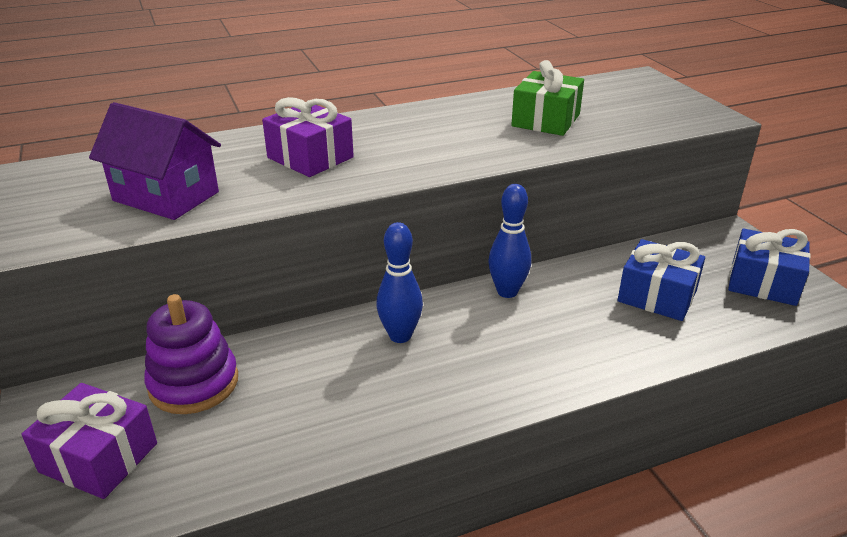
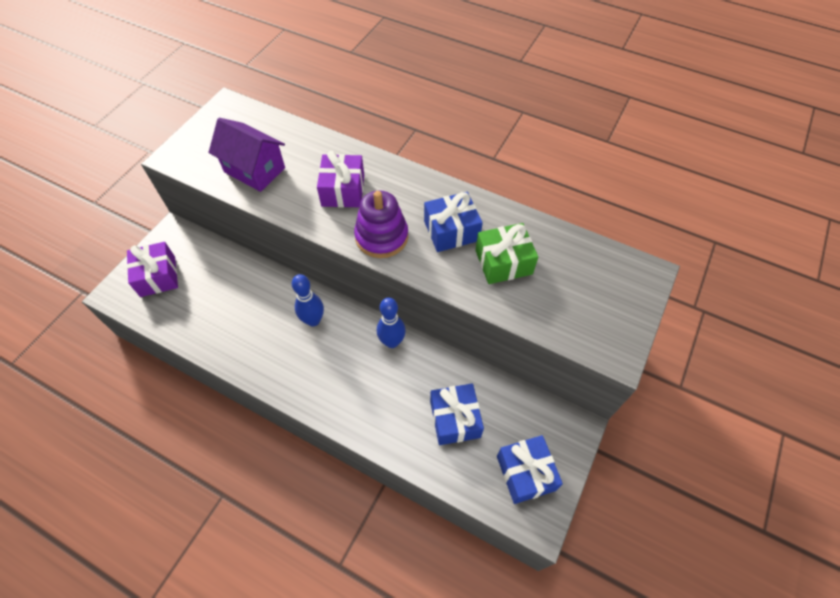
camera: 50 degrees right, 25 degrees up
(166, 196) = (254, 170): purple house -> purple house turned 45 degrees counterclockwise
(194, 383) = (219, 269): purple stacking toy -> purple stacking toy (381, 237)
(468, 127) = (451, 231): none -> blue gift

